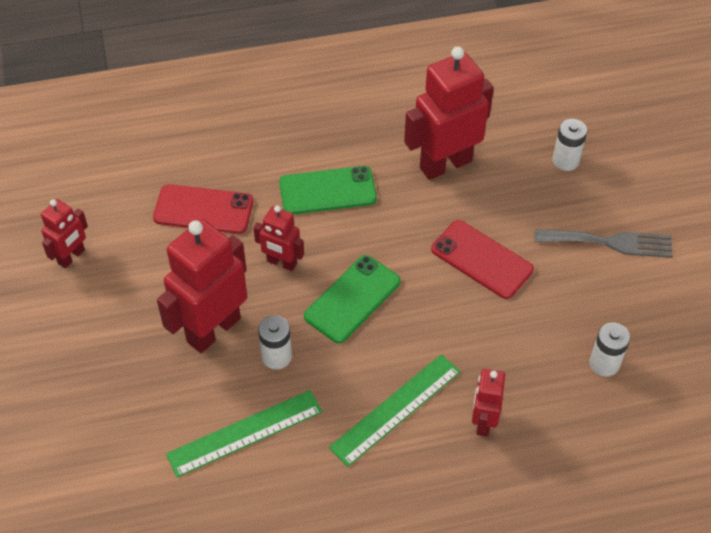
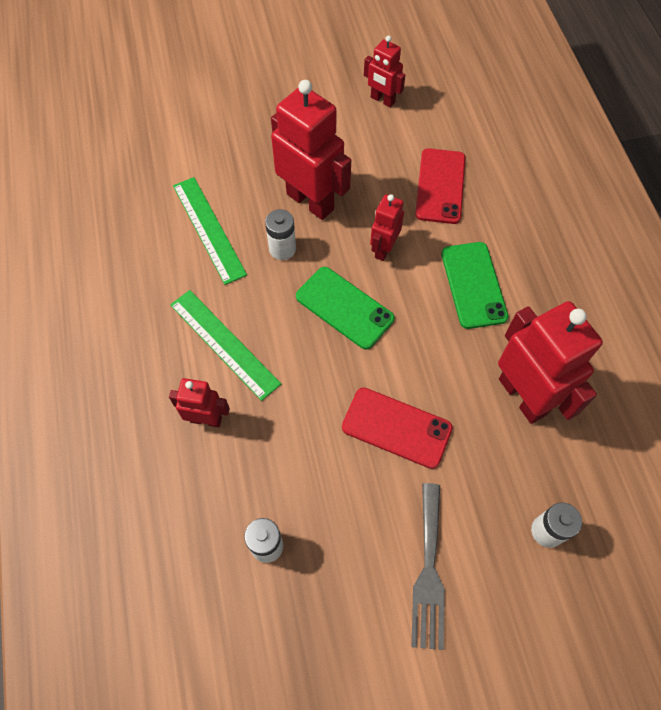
camera: 90 degrees right, 10 degrees up
(481, 259) = (396, 427): red phone -> red phone turned 75 degrees clockwise

